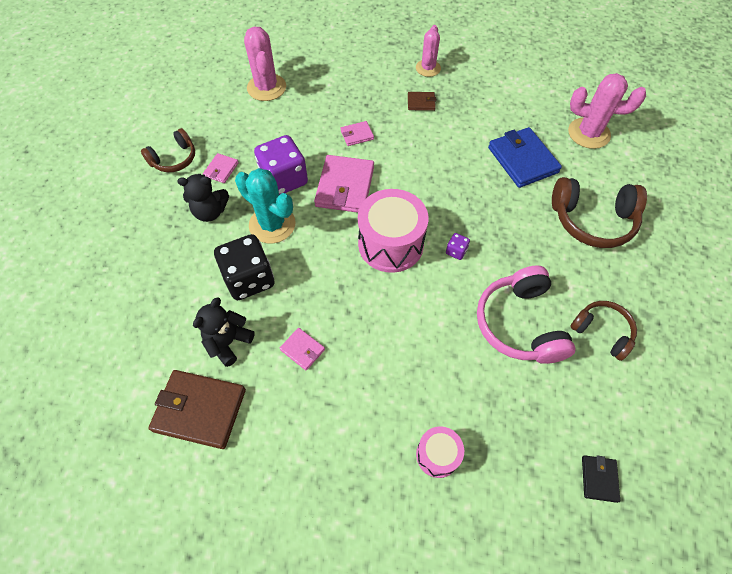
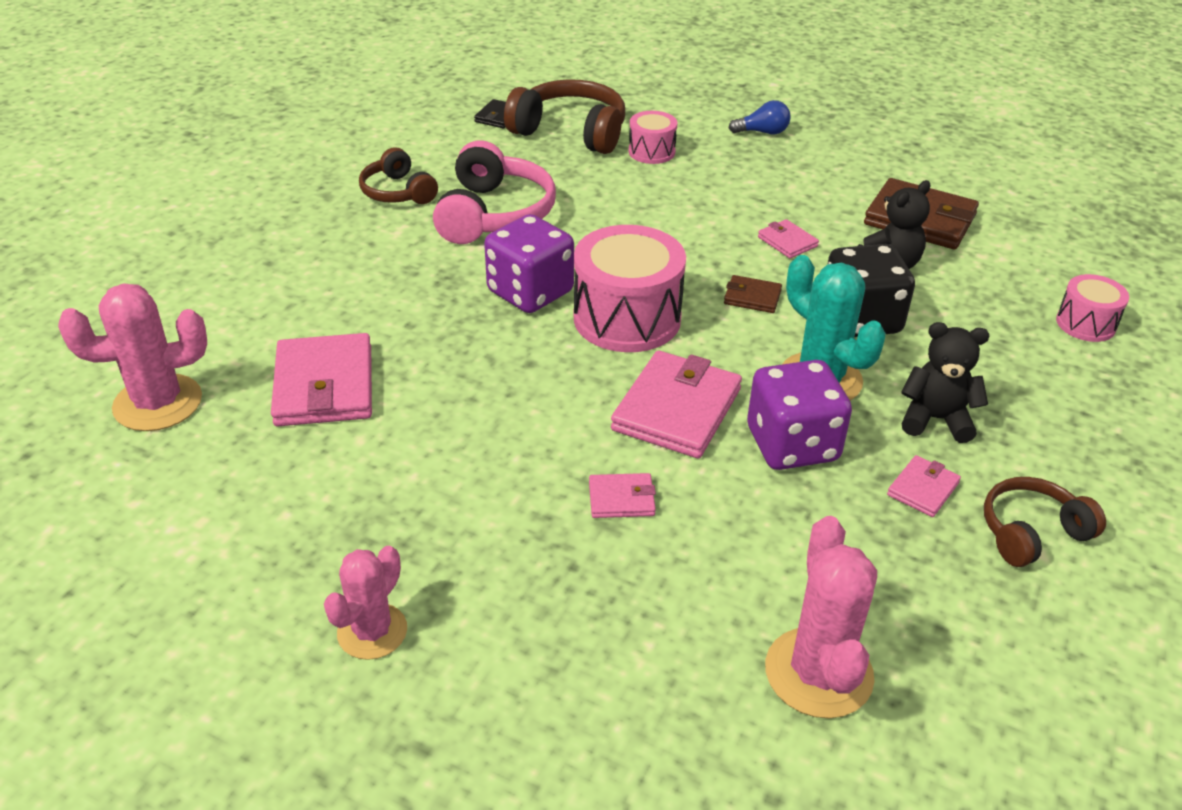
camera: 165 degrees left, 20 degrees down
(102, 313) = (1085, 324): none -> pink drum
(344, 529) = (762, 132): none -> blue light bulb
(421, 103) = (445, 540): brown wallet -> brown wallet (752, 297)
(456, 251) = (530, 292): purple dice -> purple dice, size x2.35
(522, 160) = (324, 386): blue wallet -> pink wallet
(588, 133) = (158, 403): pink cactus -> pink cactus turned 45 degrees counterclockwise
(592, 220) = (294, 287): brown headphones -> brown headphones (571, 132)

